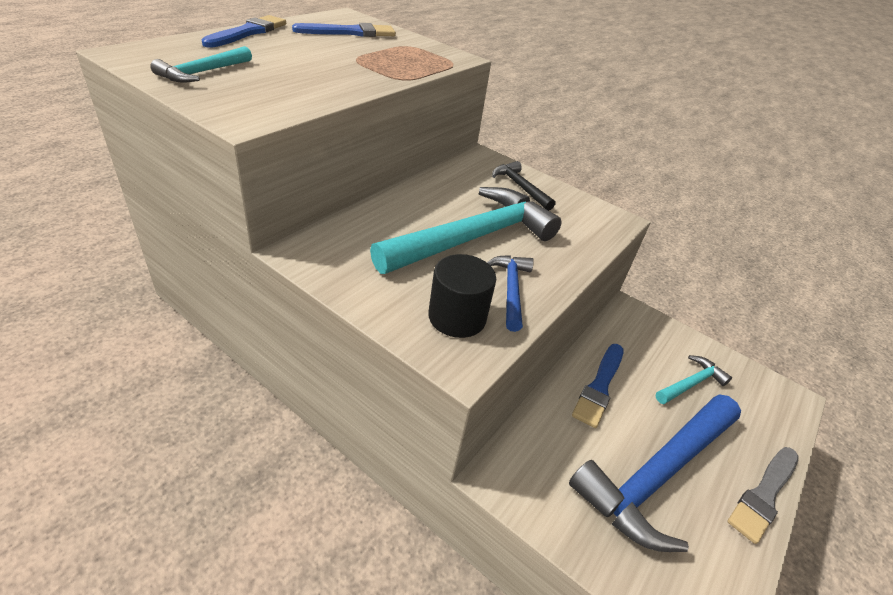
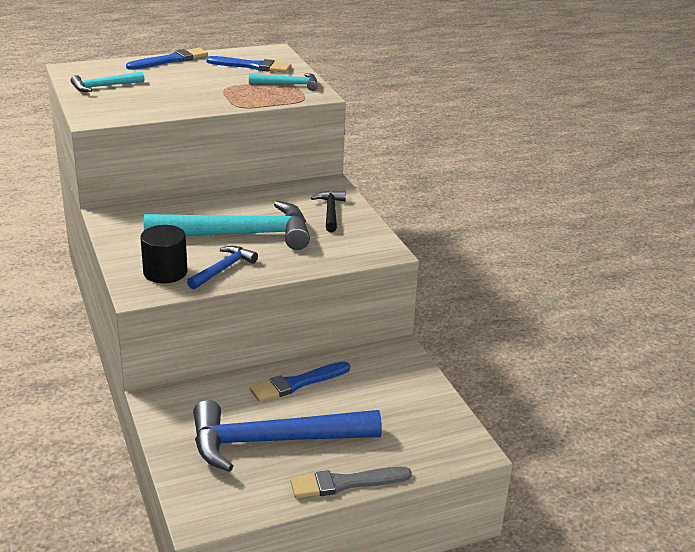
camera: 35 degrees right, 10 degrees down
(691, 383) = (384, 408): turquoise hammer -> turquoise hammer (288, 85)

